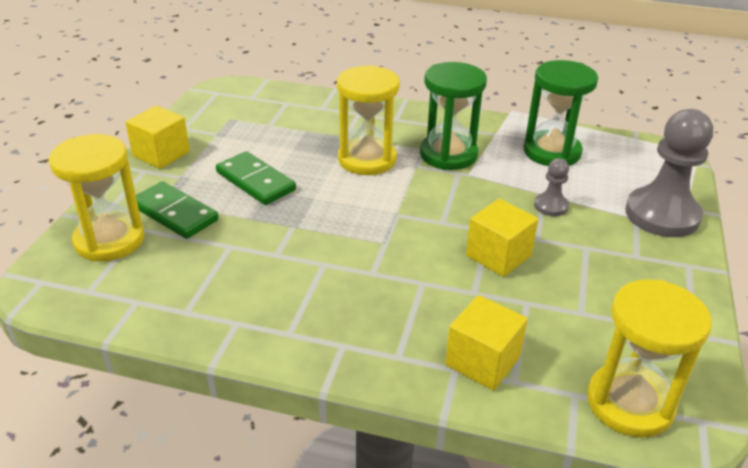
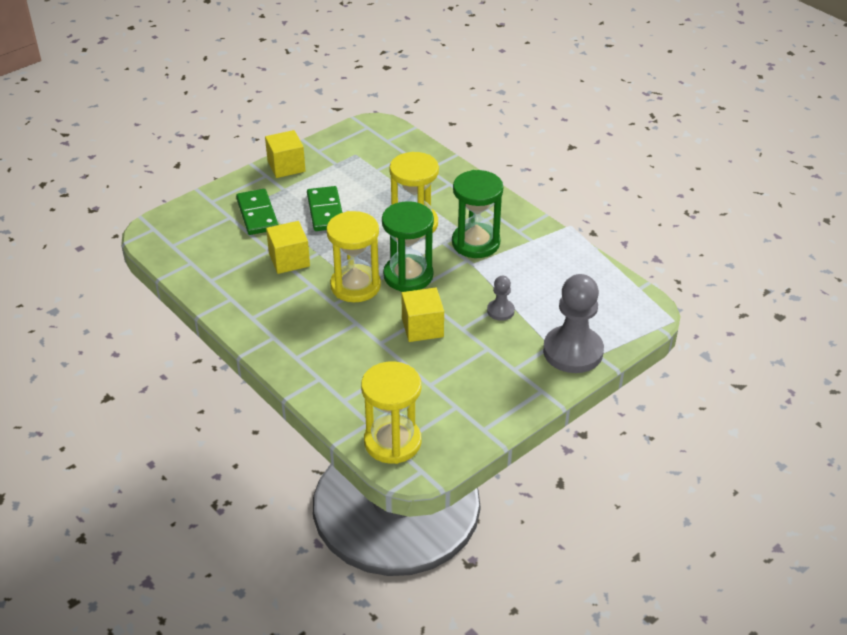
camera: 35 degrees right, 5 degrees up
(109, 240) = (207, 217): yellow hourglass -> yellow hourglass (355, 286)
(482, 361) = (338, 382): yellow cube -> yellow cube (289, 260)
(551, 152) = (555, 272): green hourglass -> green hourglass (408, 276)

